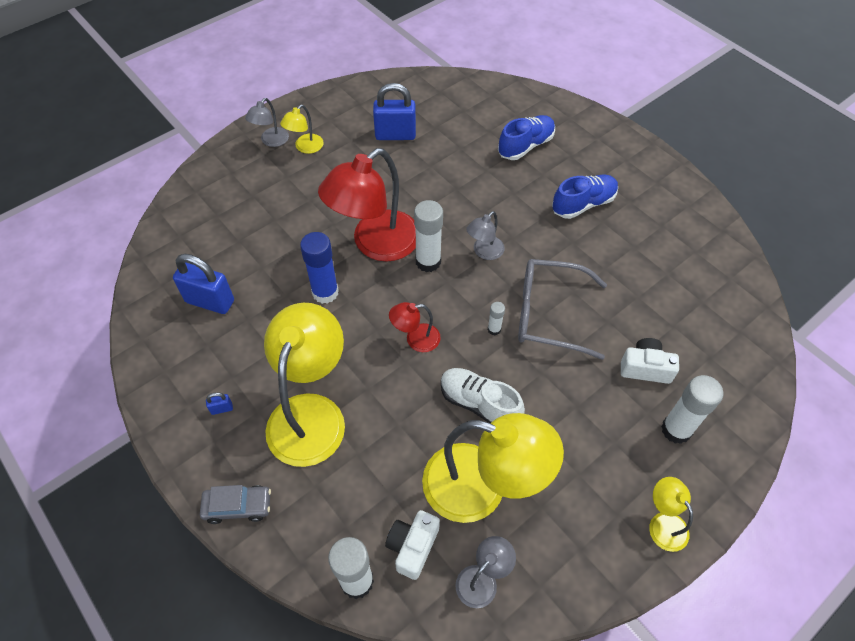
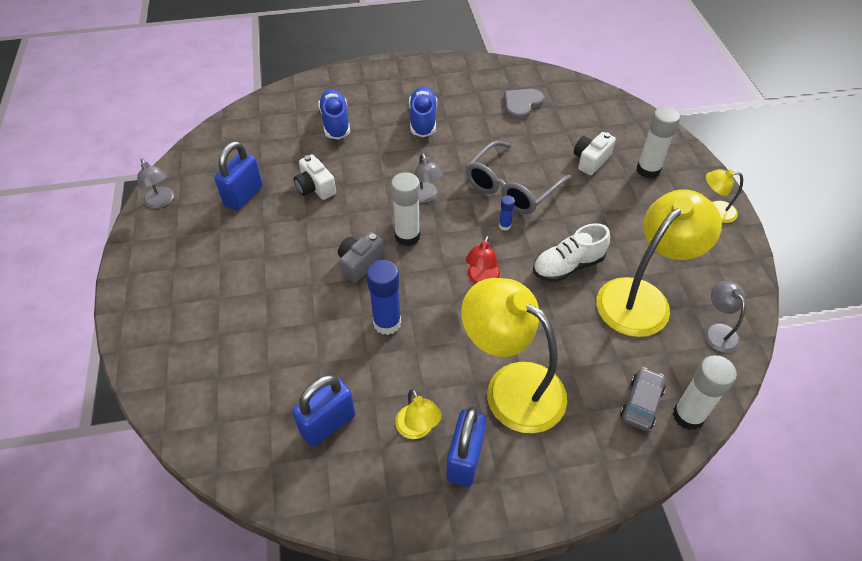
camera: 60 degrees left, 5 degrees down
(222, 409) = (465, 459): blue padlock -> blue padlock, size x2.39
(238, 506) = (578, 483): grey car -> grey car (641, 403)
(271, 141) = (158, 292): grey lamp -> grey lamp (161, 202)
(305, 147) = (194, 268): yellow lamp -> yellow lamp (417, 429)
(376, 244) = (360, 263): red lamp -> grey camera
(412, 546) = (673, 364): white camera -> white camera (315, 187)
(494, 329) = (504, 226): white glue stick -> blue glue stick
(678, 272) = (521, 104): none -> grey heart

